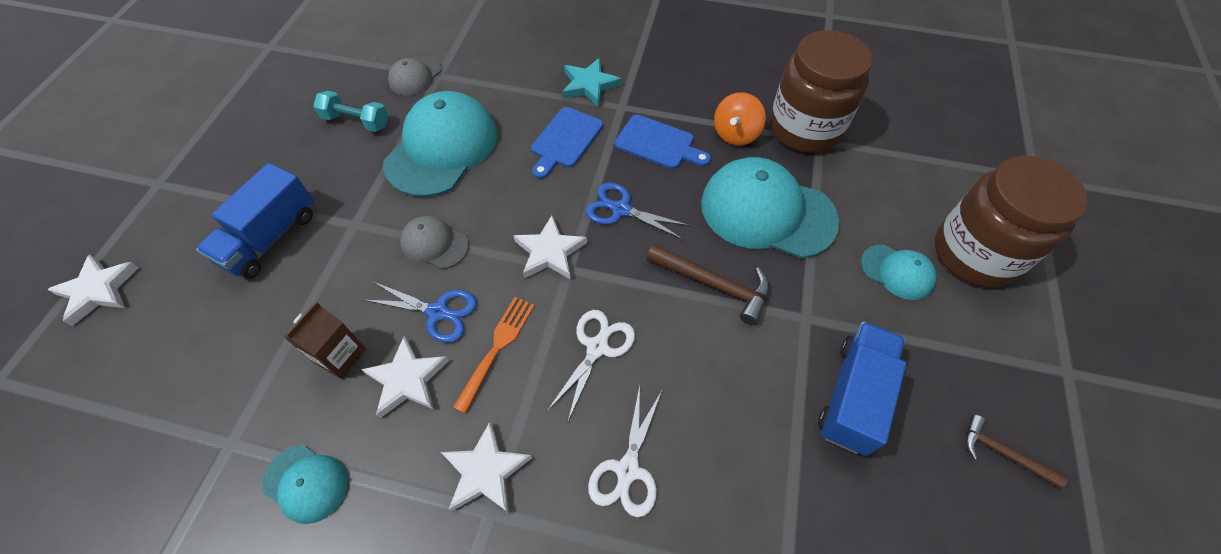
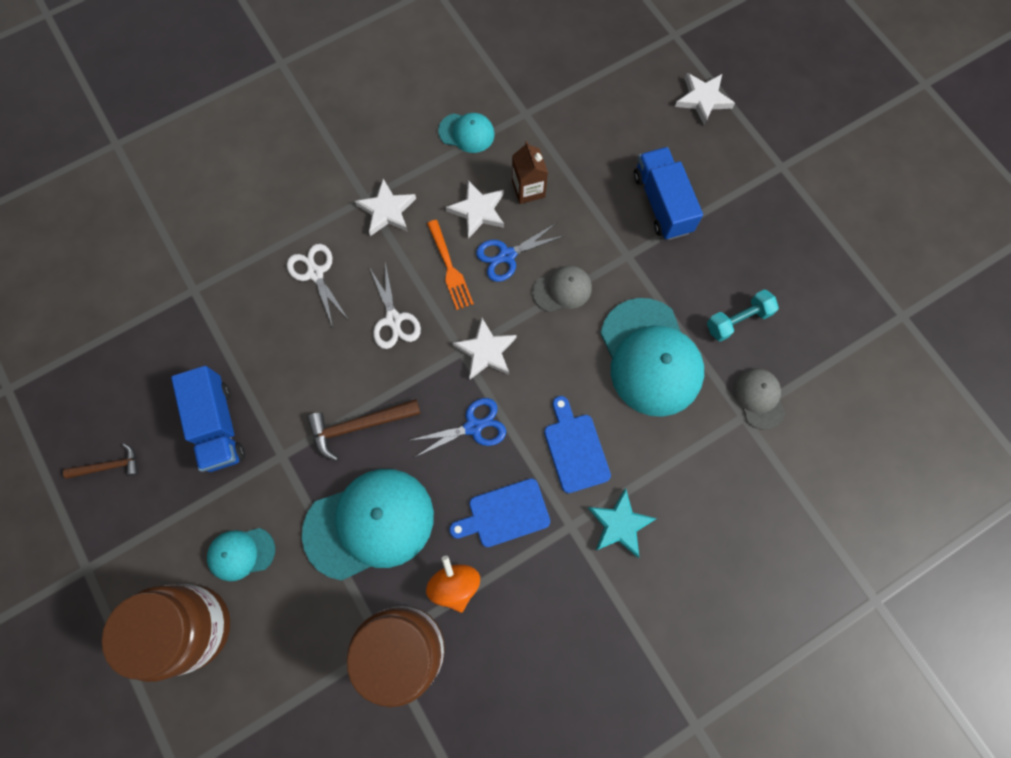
camera: 135 degrees right, 15 degrees up
(306, 483) = (466, 133): turquoise cap -> turquoise cap turned 150 degrees counterclockwise

